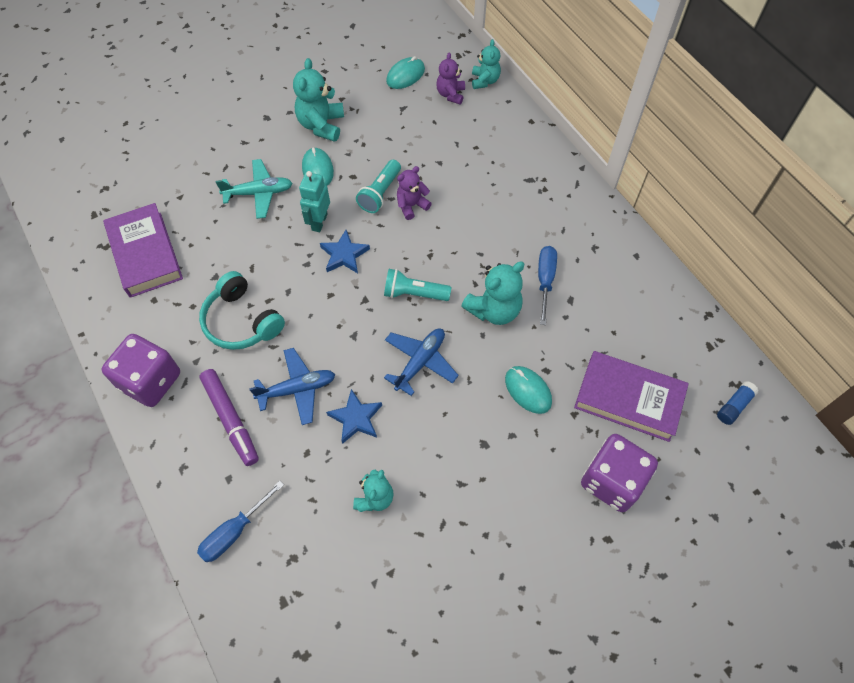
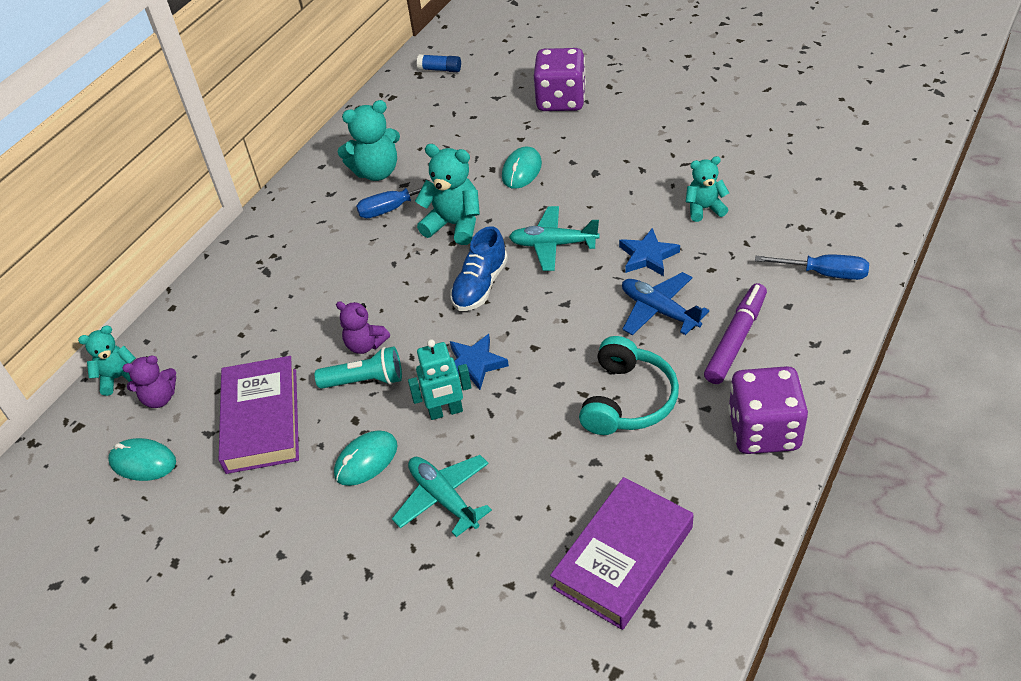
camera: 115 degrees left, 15 degrees down
(321, 125) = (286, 502): turquoise teddy bear -> turquoise teddy bear (376, 172)
(414, 293) = (480, 286): turquoise flashlight -> blue shoe
(420, 362) = (553, 244): blue plane -> turquoise plane
(628, 399) = (480, 118): purple book -> purple book (261, 420)

